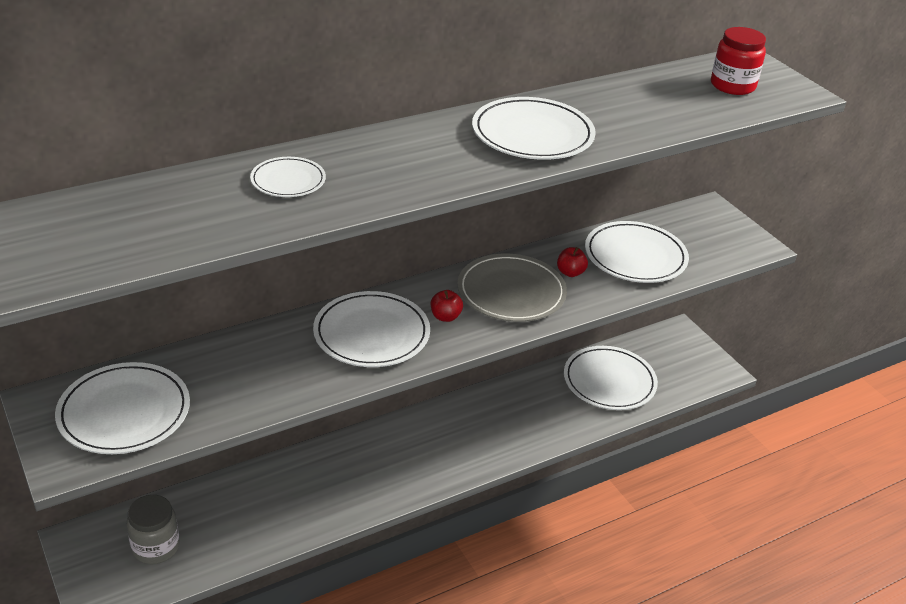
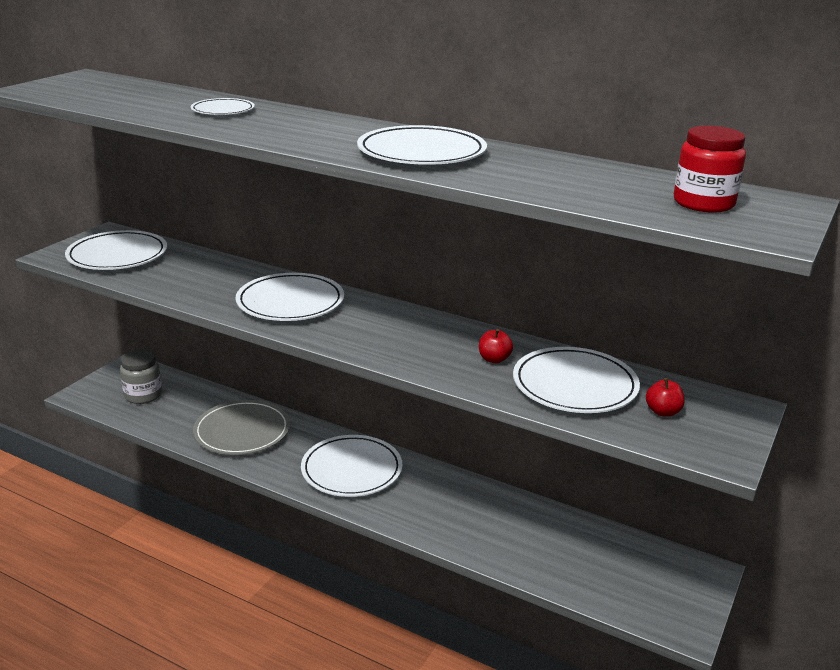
camera: 60 degrees right, 10 degrees down
(445, 317) = (349, 323): red apple -> red apple (663, 412)
(511, 292) = (422, 340): grey plate -> grey plate (242, 431)
(609, 381) = (559, 546): white plate -> white plate (351, 470)

